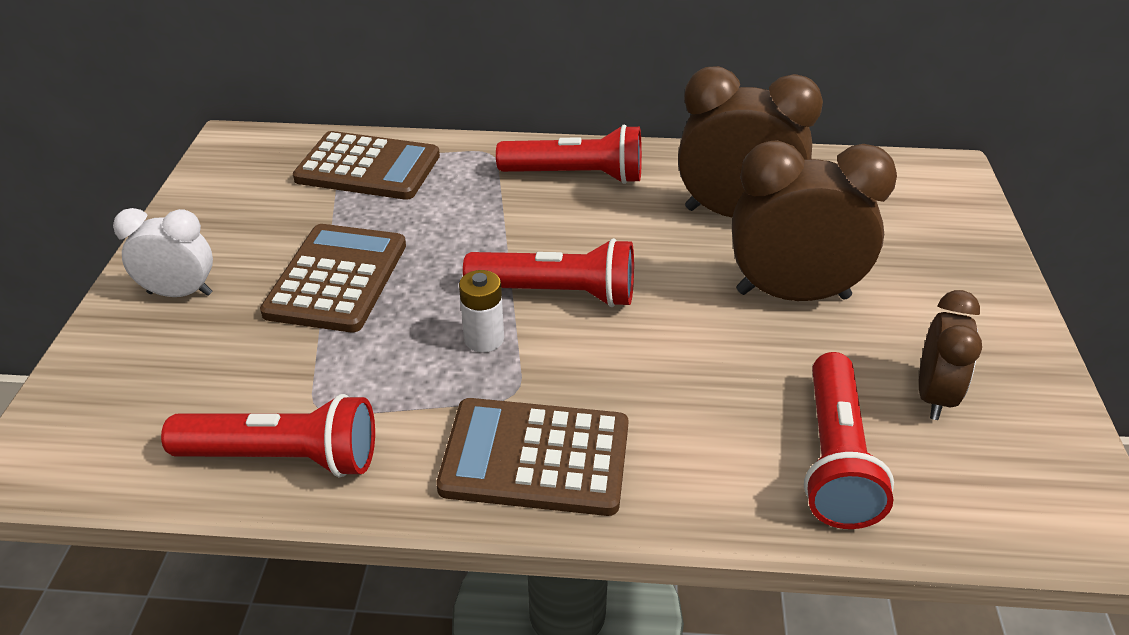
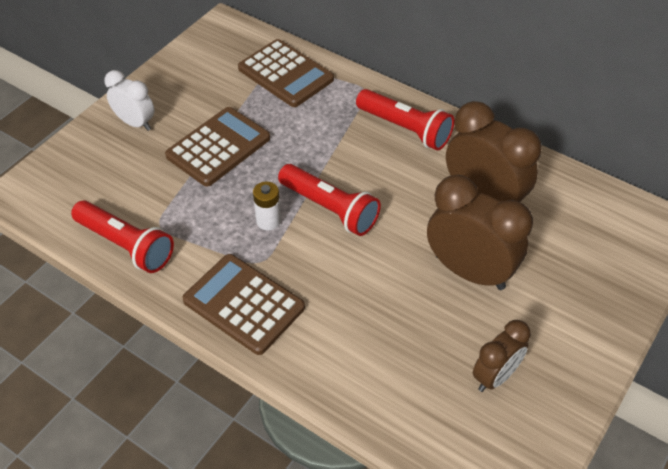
camera: 30 degrees right, 10 degrees up
(835, 458) = (401, 383): red flashlight -> none

